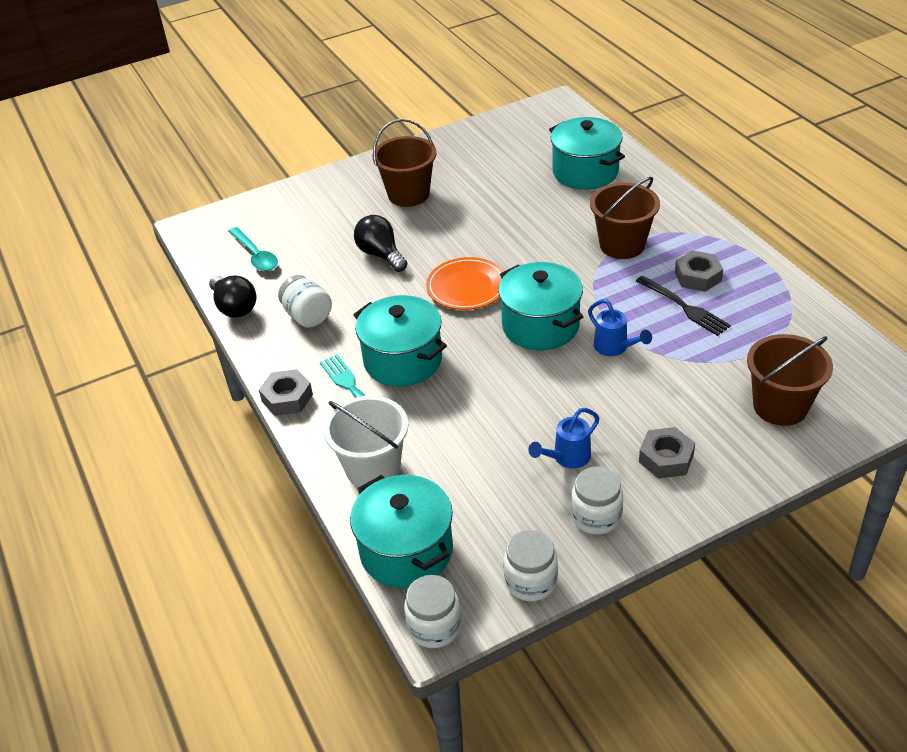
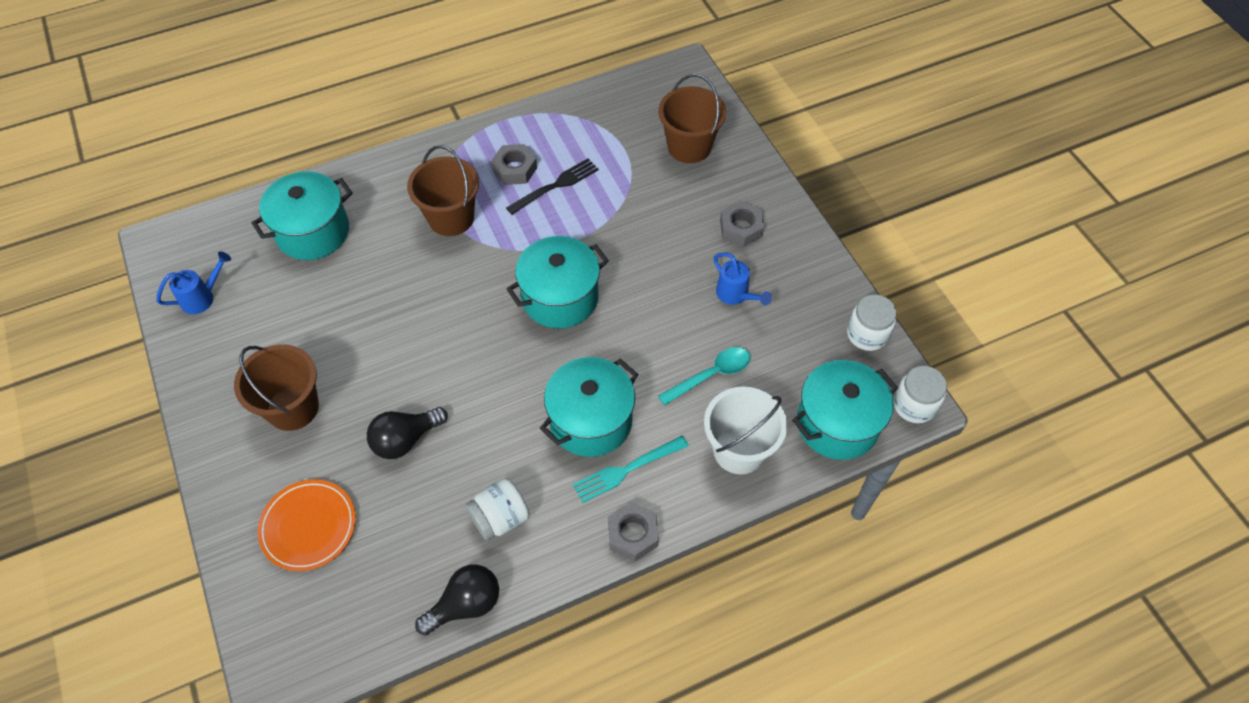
camera: 90 degrees left, 15 degrees up
(255, 255) = (366, 586): turquoise spoon -> turquoise spoon (711, 375)
(467, 287) = (486, 357): orange plate -> orange plate (308, 526)
(596, 516) = (801, 283): white jar -> none
(615, 348) = (602, 244): blue watering can -> blue watering can (203, 297)

